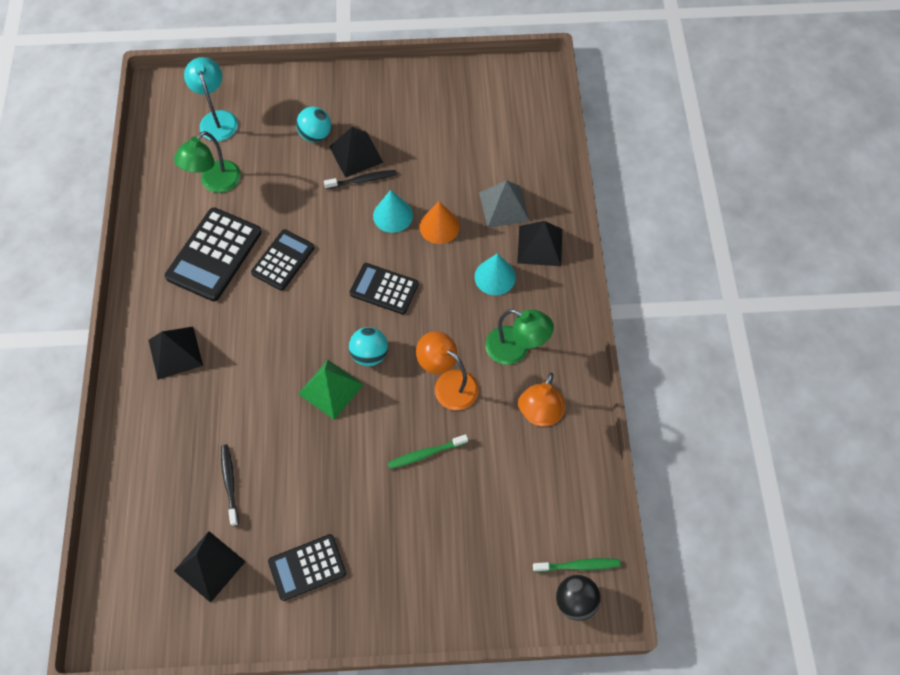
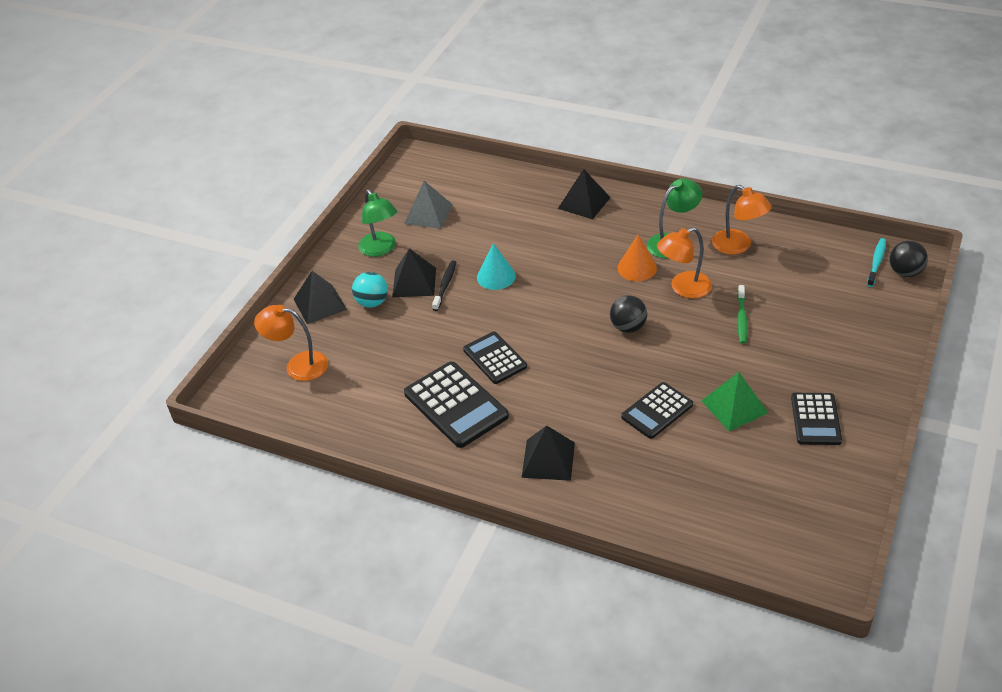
camera: 60 degrees left, 20 degrees down
(209, 566) = (787, 487): black pyramid -> black pyramid (320, 304)
(215, 183) = (373, 385): green lamp -> green lamp (381, 249)
(217, 119) = (298, 365): turquoise lamp -> orange lamp
(229, 483) = (709, 452): black toothbrush -> none
(331, 389) = (648, 360): green pyramid -> green pyramid (734, 406)
(369, 354) = (628, 327): turquoise ball -> black ball
(384, 289) = (568, 301): black calculator -> black calculator (657, 411)
(439, 226) = (527, 252): orange cone -> orange cone (637, 268)
(495, 277) = (597, 235): turquoise cone -> none
(504, 206) = (533, 211): grey pyramid -> grey pyramid (428, 214)
(578, 565) = (876, 262): green toothbrush -> turquoise toothbrush

